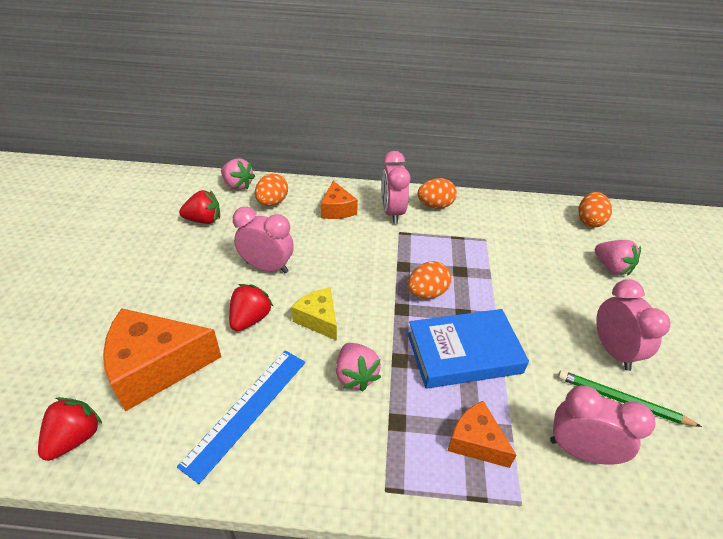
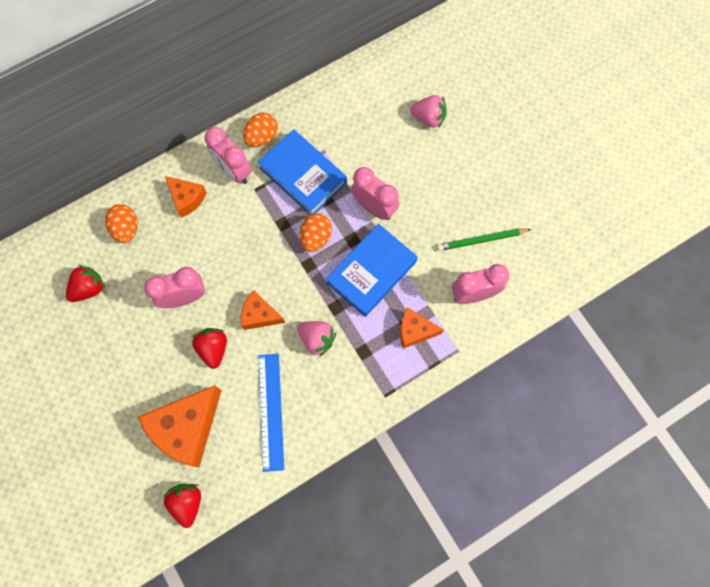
camera: 35 degrees left, 30 degrees up
(238, 185) = (77, 230): pink strawberry -> none
(318, 319) = (260, 315): yellow cheese -> orange cheese
(451, 245) = (303, 175): none -> blue book
(589, 221) = (390, 72): orange egg -> none
(613, 350) = (461, 202): pink clock -> pink clock (374, 207)

